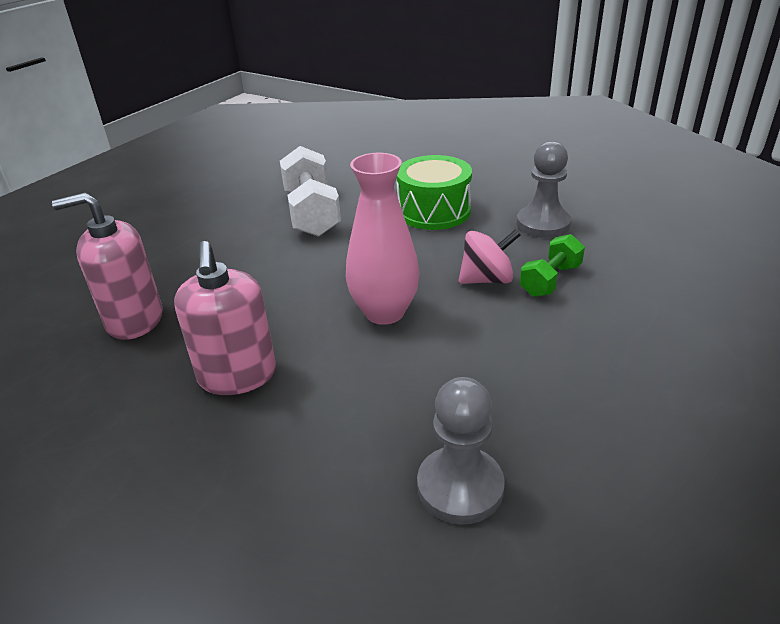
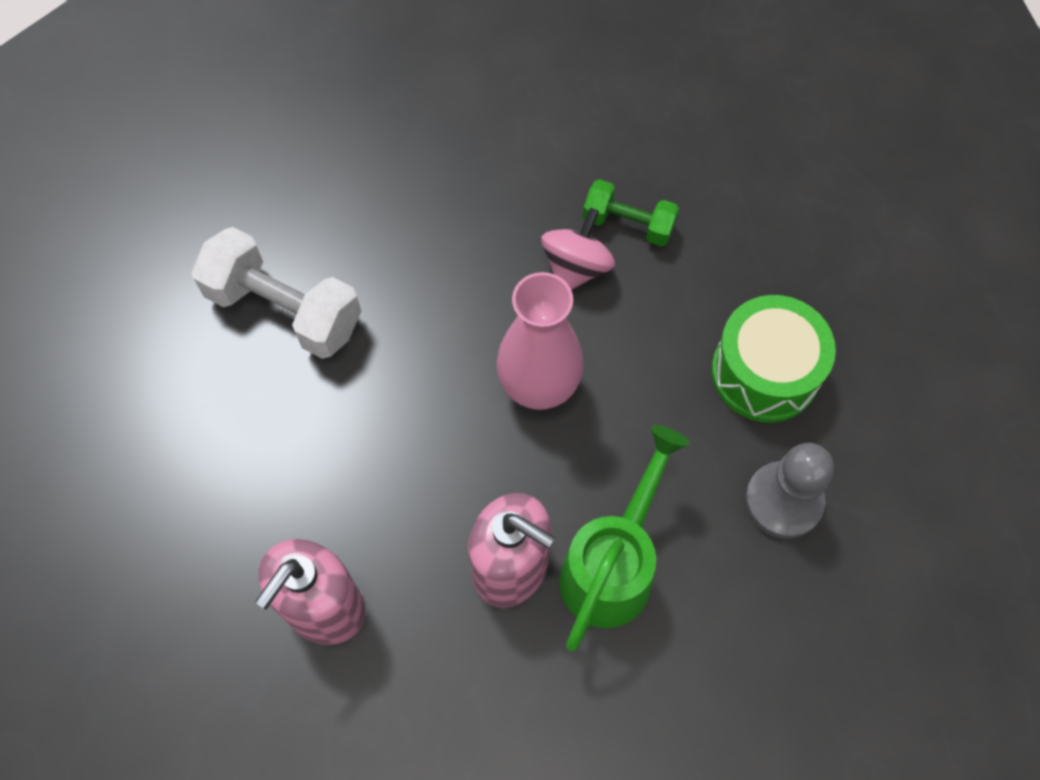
camera: 50 degrees left, 30 degrees up
(291, 422) = (613, 565): none -> green watering can
(434, 211) = (413, 203): green drum -> green drum (764, 372)
(543, 224) = (540, 141): grey pawn -> none
(550, 280) = (628, 224): green dumbbell -> green dumbbell turned 60 degrees counterclockwise

